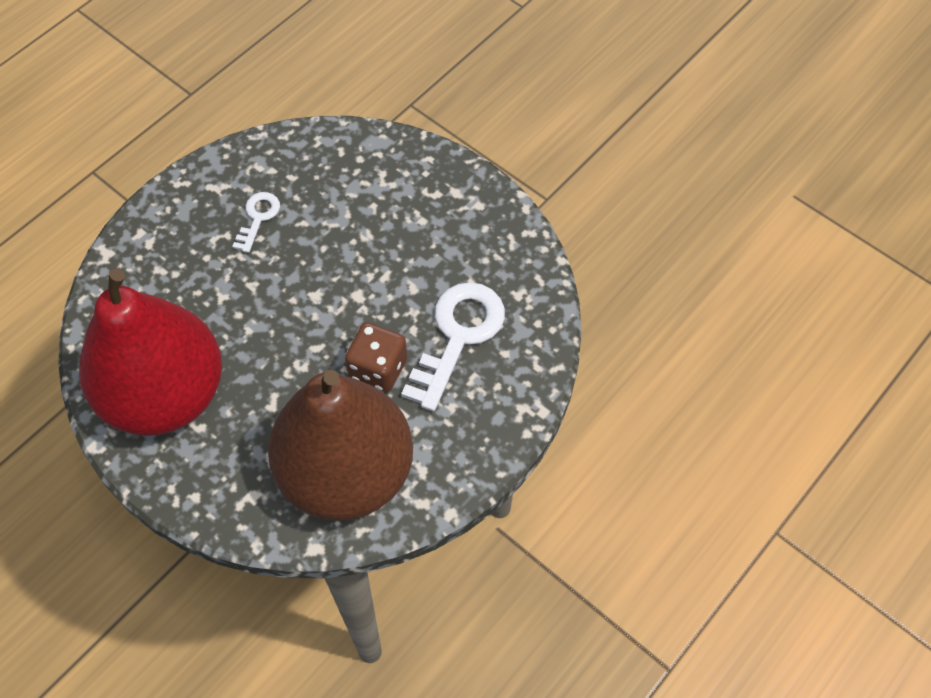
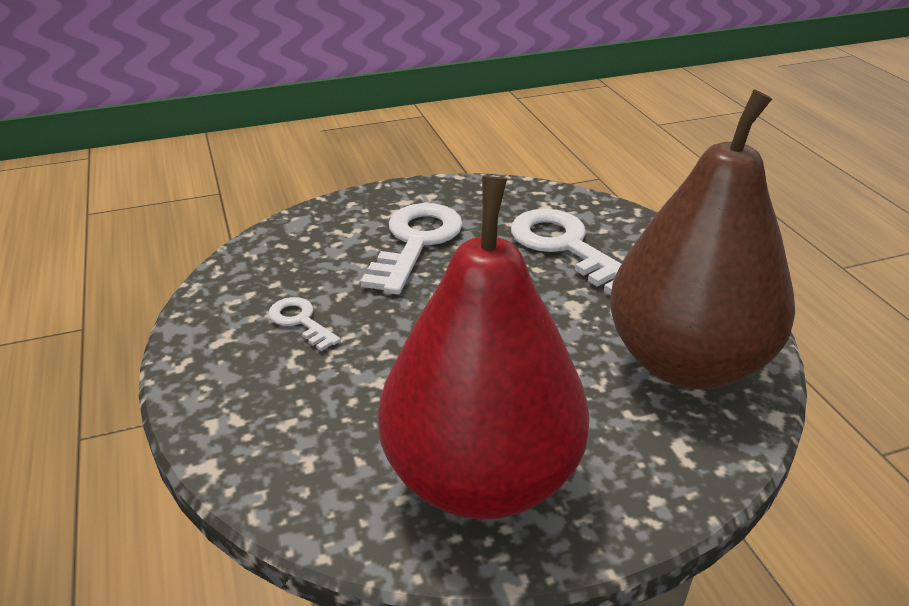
camera: 60 degrees left, 25 degrees down
(378, 369) = (568, 302): brown dice -> none
(398, 232) = (416, 242): none -> white key

